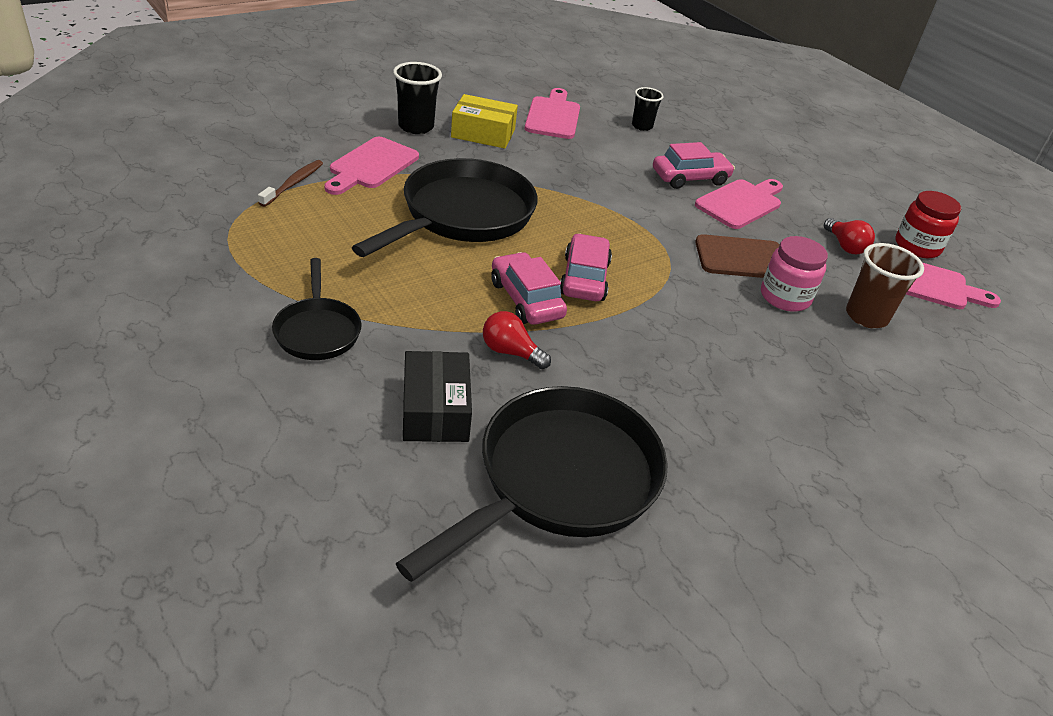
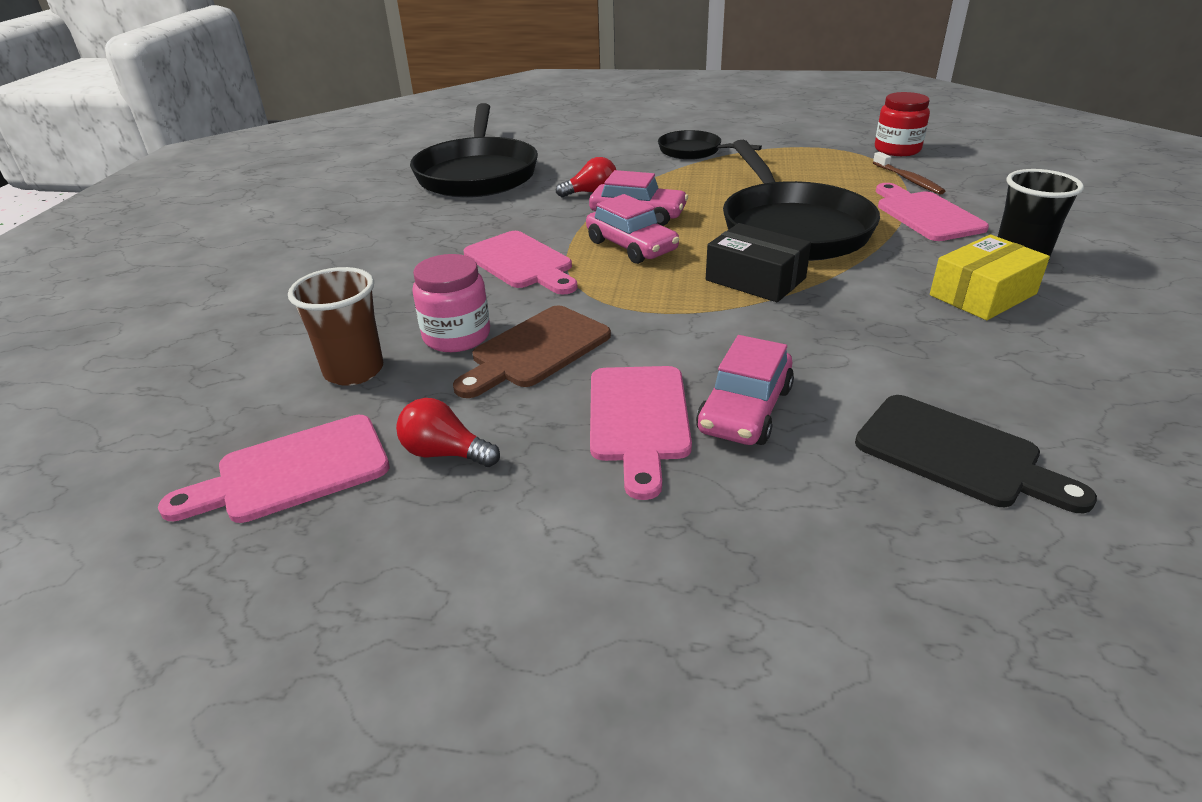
camera: 140 degrees right, 5 degrees down
(435, 410) = (578, 161): black box -> black box (755, 279)
(553, 116) = (1029, 372): pink cutting board -> pink cutting board (522, 263)
(642, 126) = (957, 454): black cup -> black cutting board
(917, 246) = (333, 543): red jar -> red jar (897, 150)

